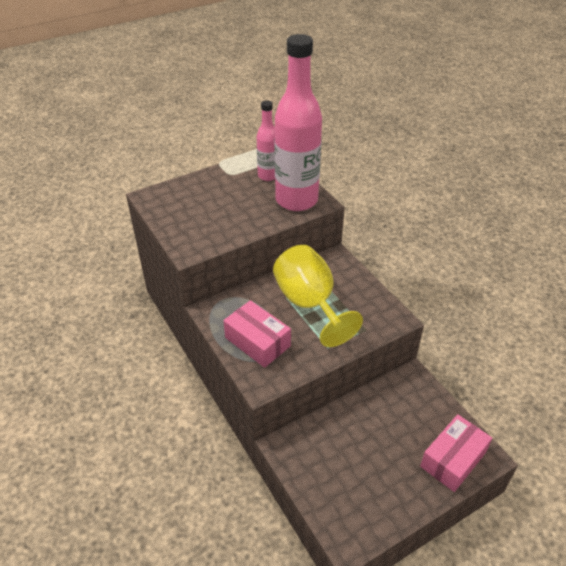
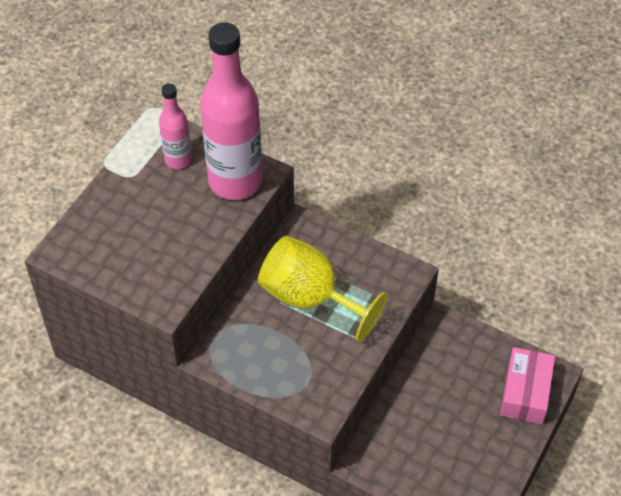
camera: 30 degrees left, 10 degrees up
(257, 342) = (286, 369): pink box -> none

